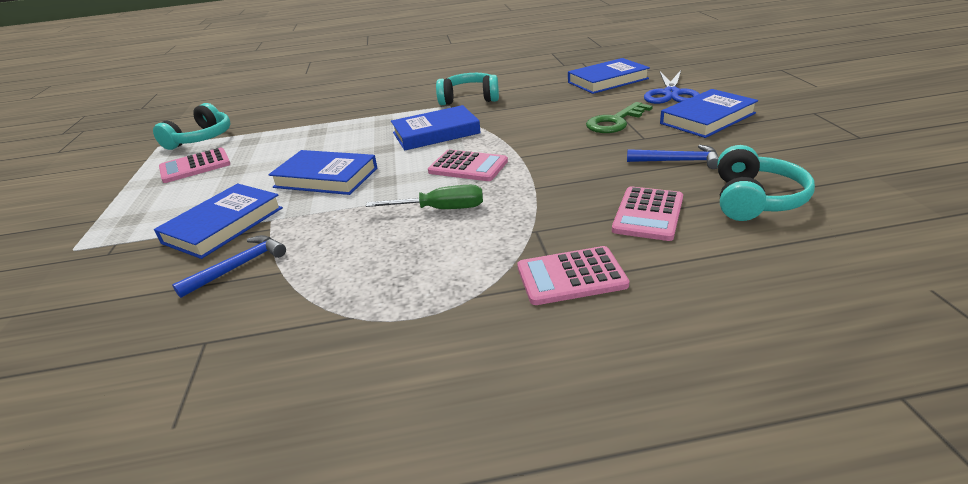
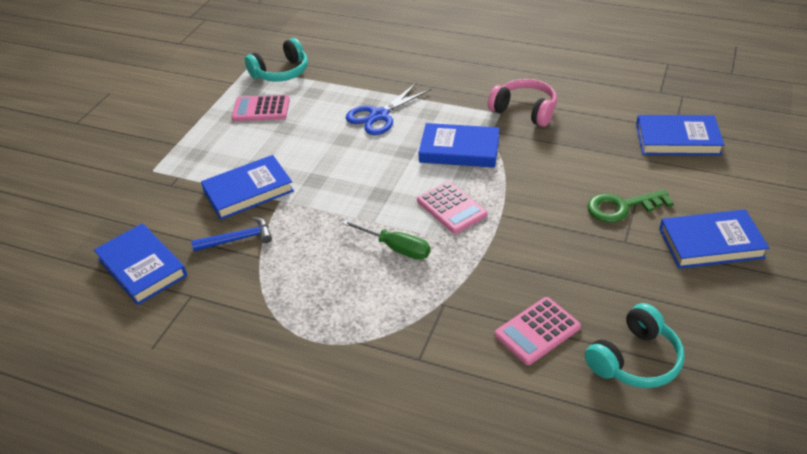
camera: 30 degrees right, 10 degrees up
(326, 178) = (341, 169): blue book -> blue book (142, 267)
(469, 99) = (524, 111): turquoise headphones -> pink headphones
(571, 276) = (430, 359): pink calculator -> none
(671, 94) = (717, 190): blue scissors -> blue scissors (379, 116)
(678, 161) = (622, 285): blue hammer -> none

